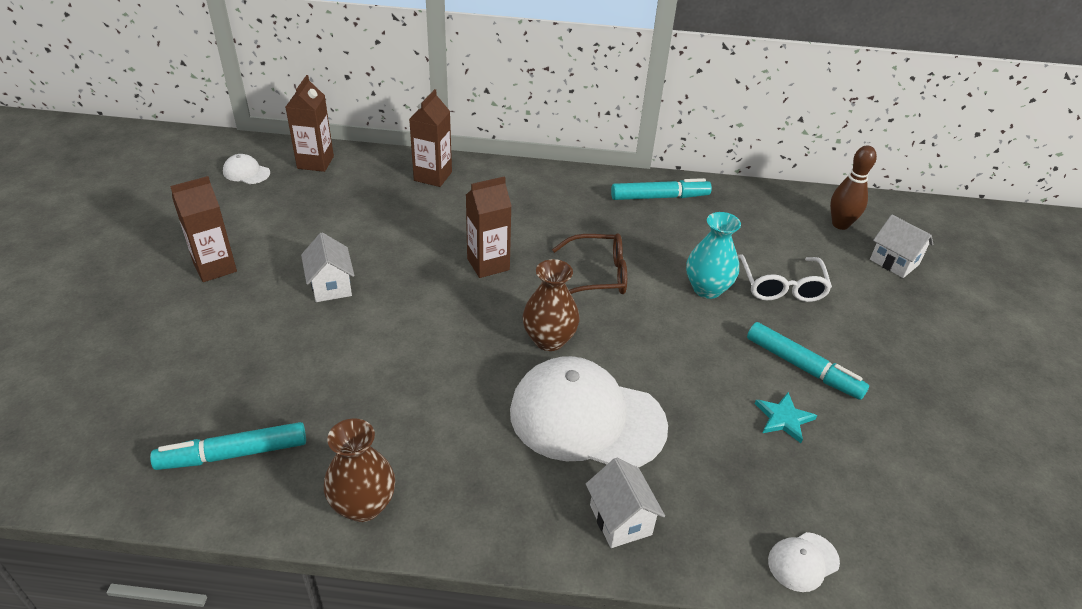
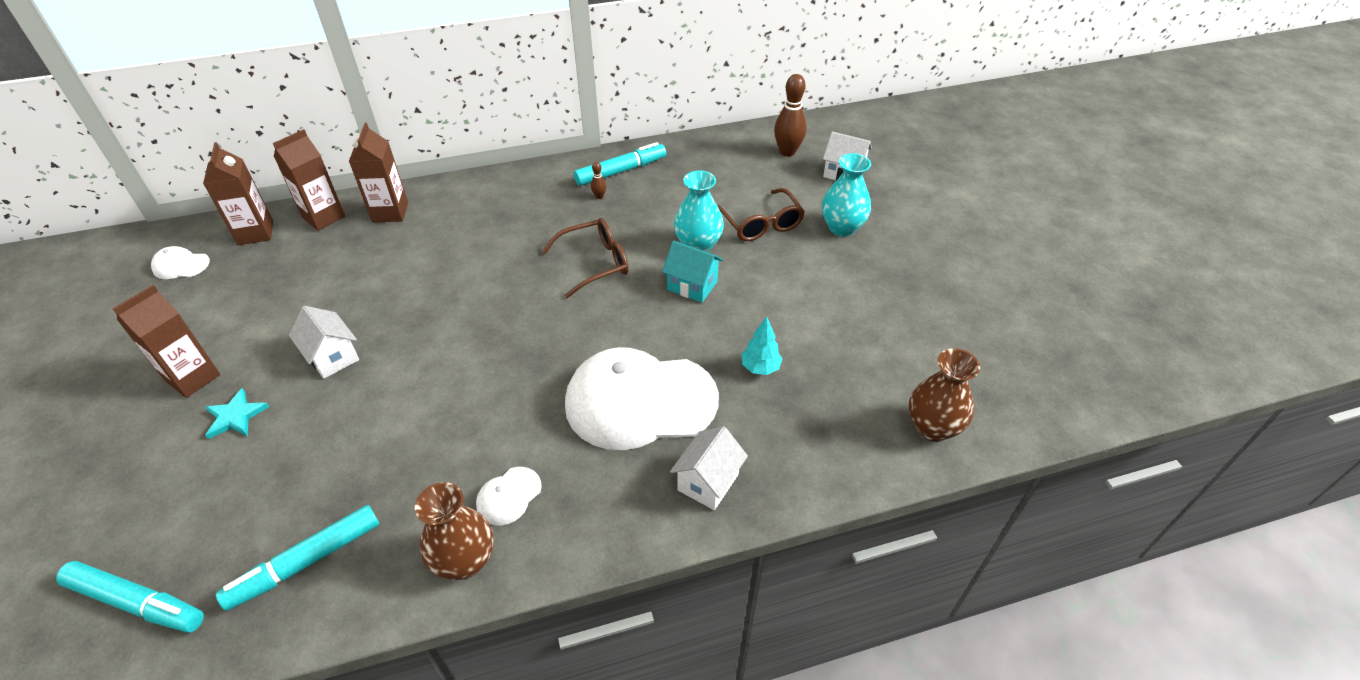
camera: 20 degrees left, 5 degrees up
(488, 264) = (485, 285): brown carton -> brown carton (323, 217)
(549, 340) = (575, 339): brown vase -> brown vase (932, 427)
(620, 520) = (708, 482): white house -> white house turned 75 degrees clockwise
(628, 215) = (599, 196): none -> brown bowling pin
(685, 325) = (692, 285): none -> turquoise house
(721, 427) = (760, 368): none -> turquoise tree
(782, 287) = (761, 224): white glasses -> brown glasses
(783, 418) = (808, 342): turquoise star -> turquoise star (235, 416)
(803, 367) = (806, 291): turquoise marker -> turquoise marker (137, 603)
(803, 561) = (871, 460): white cap -> white cap (509, 496)
(869, 316) = (842, 228): none -> turquoise vase

